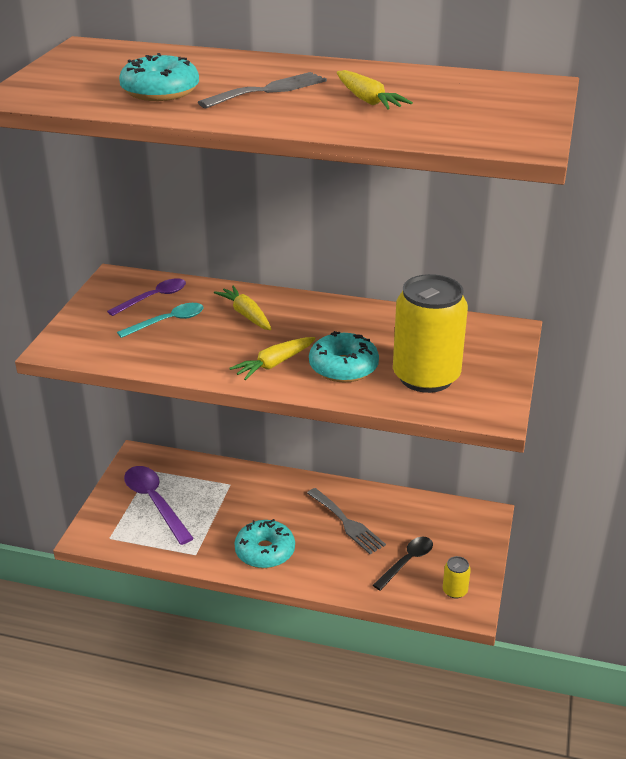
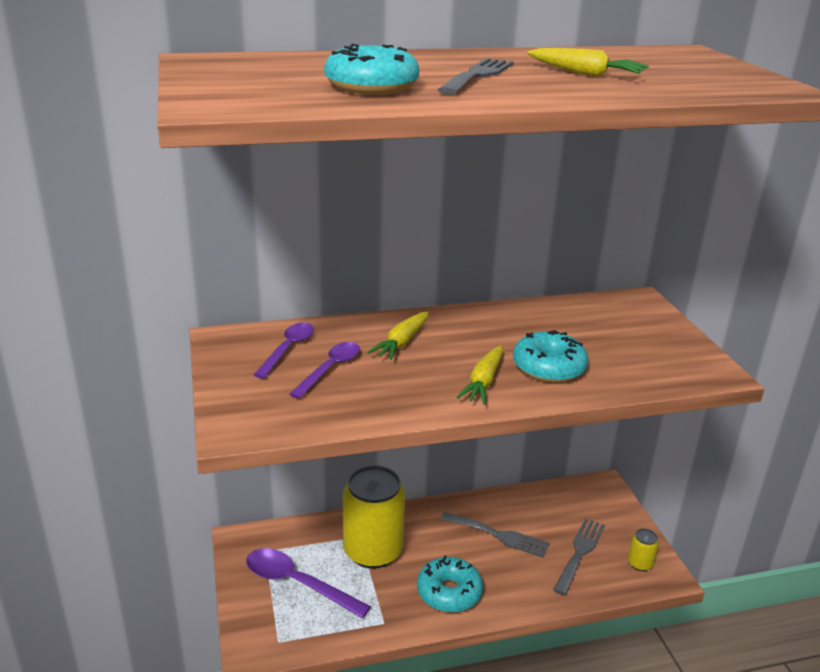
camera: 30 degrees left, 5 degrees down
(168, 322) = (330, 369): turquoise spoon -> purple spoon
(246, 315) = (402, 342): yellow carrot -> yellow carrot turned 90 degrees counterclockwise
(407, 562) = (579, 552): black spoon -> grey fork
(426, 377) = (626, 356): yellow can -> yellow can (373, 551)

